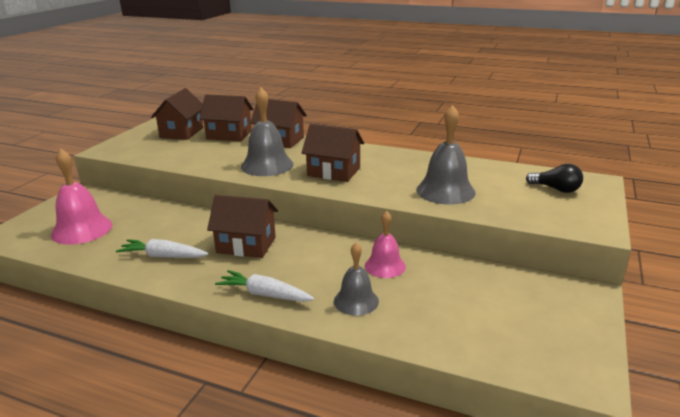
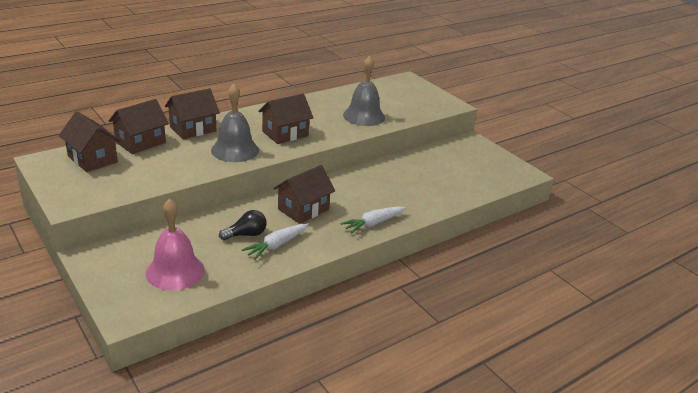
camera: 60 degrees left, 5 degrees up
(356, 301) = (412, 199): grey bell -> none
(385, 266) = (388, 176): pink bell -> none
(556, 189) = (402, 91): black light bulb -> black light bulb (246, 234)

